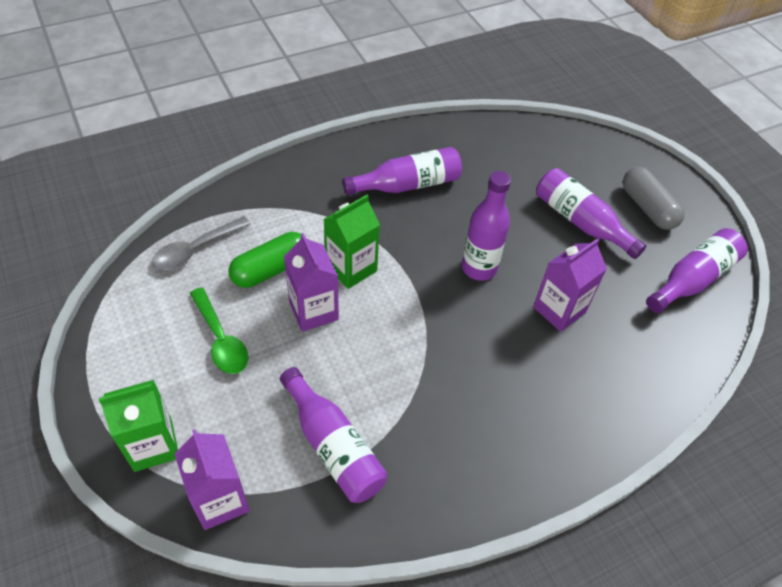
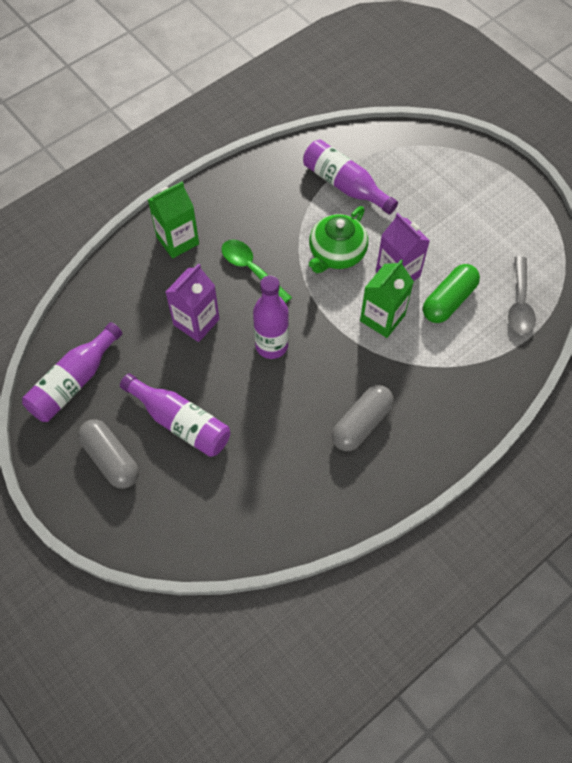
camera: 170 degrees right, 10 degrees up
(153, 445) = (461, 161): green carton -> green carton (177, 240)
(196, 249) = (520, 303): grey spoon -> grey spoon turned 150 degrees clockwise
(220, 500) = (402, 142): purple carton -> none
(221, 339) = (457, 236): green spoon -> green spoon (251, 269)
(377, 351) = (336, 253): none -> green teapot
(407, 185) = (361, 424): purple bottle -> grey capsule

